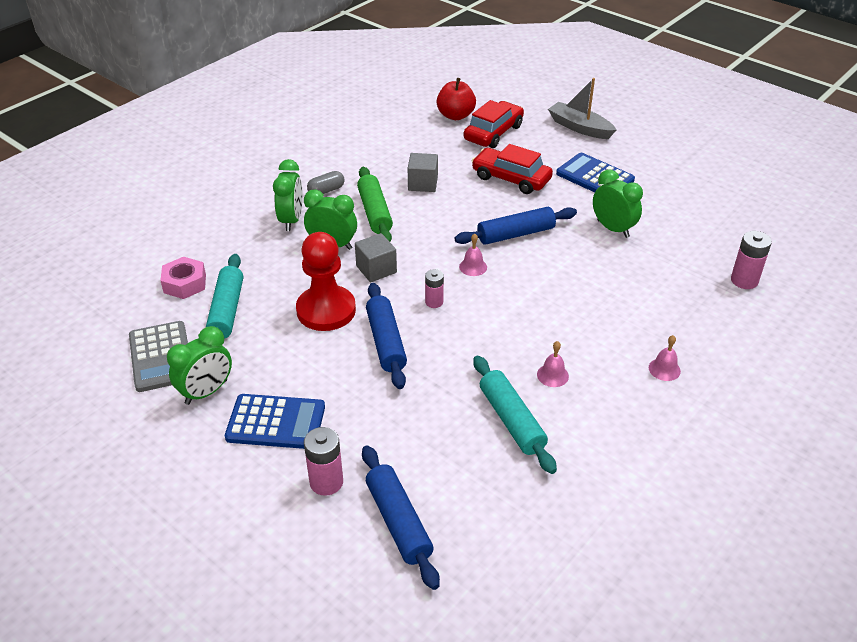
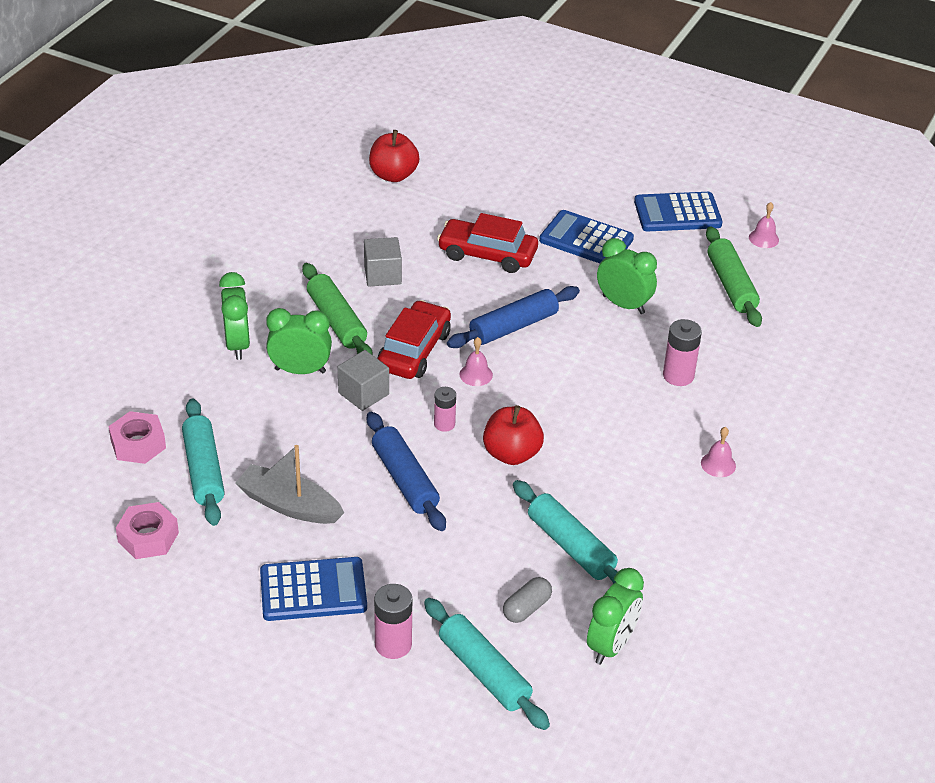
camera: 15 degrees left, 0 degrees up
(161, 357) = (148, 537): grey calculator -> pink nut
(206, 392) = (219, 569): green clock -> green clock (611, 645)
(326, 190) = (266, 299): grey capsule -> grey capsule (526, 608)
(326, 310) = (322, 452): red pawn -> none
(399, 522) = (484, 672): blue rolling pin -> turquoise rolling pin
(483, 334) = (511, 454): none -> red apple
(493, 133) = (448, 194): red car -> red car (414, 350)
(552, 375) = (601, 489): pink bell -> pink bell (763, 238)
(579, 128) = (551, 174): grey boat -> grey boat (289, 505)
(676, 166) = (677, 213): none -> blue calculator
(709, 225) = (731, 285): none -> green rolling pin
(744, 280) = (782, 349): pink battery -> pink battery (678, 376)

